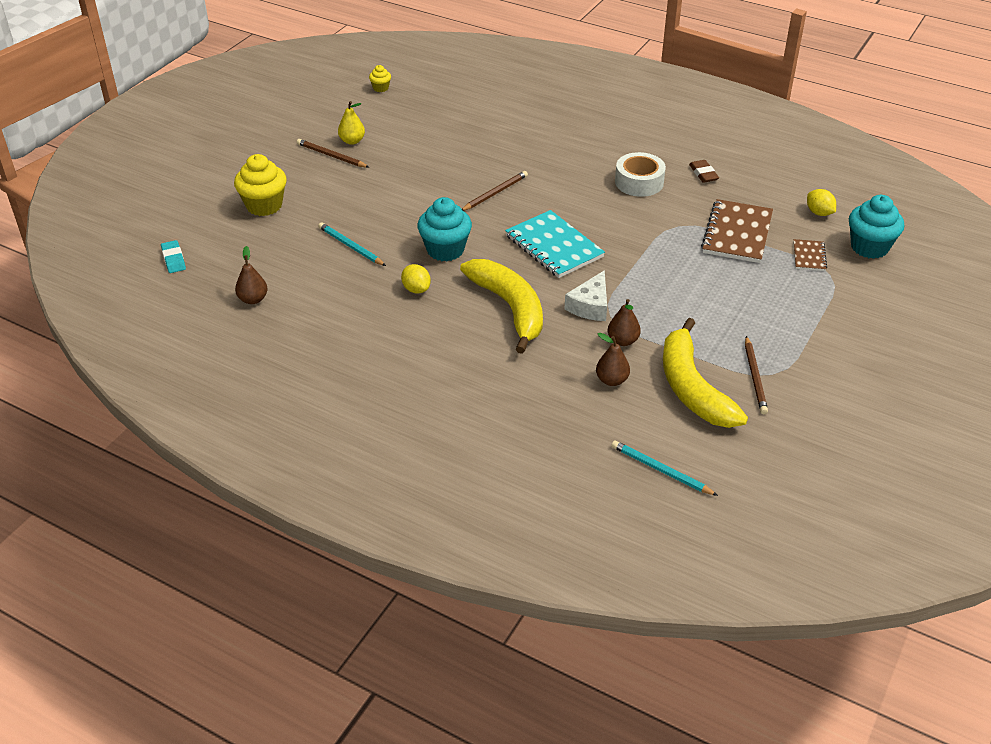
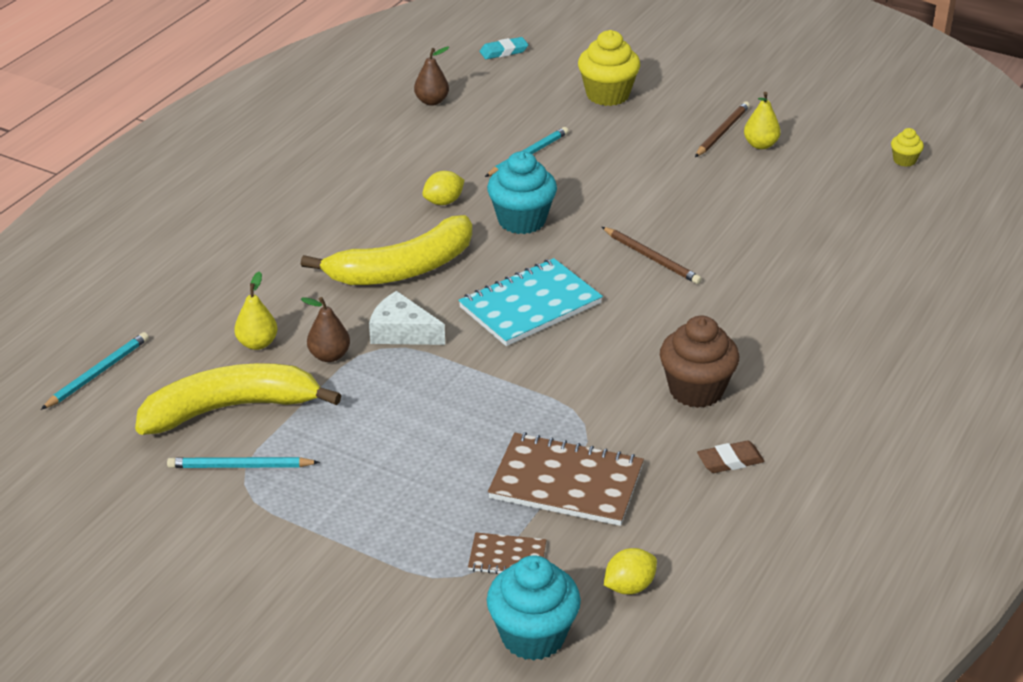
camera: 90 degrees right, 5 degrees down
(611, 380) = (257, 343): brown pear -> yellow pear
(639, 182) = (696, 390): white tape -> brown cupcake
(755, 377) = (240, 466): brown pencil -> turquoise pencil

